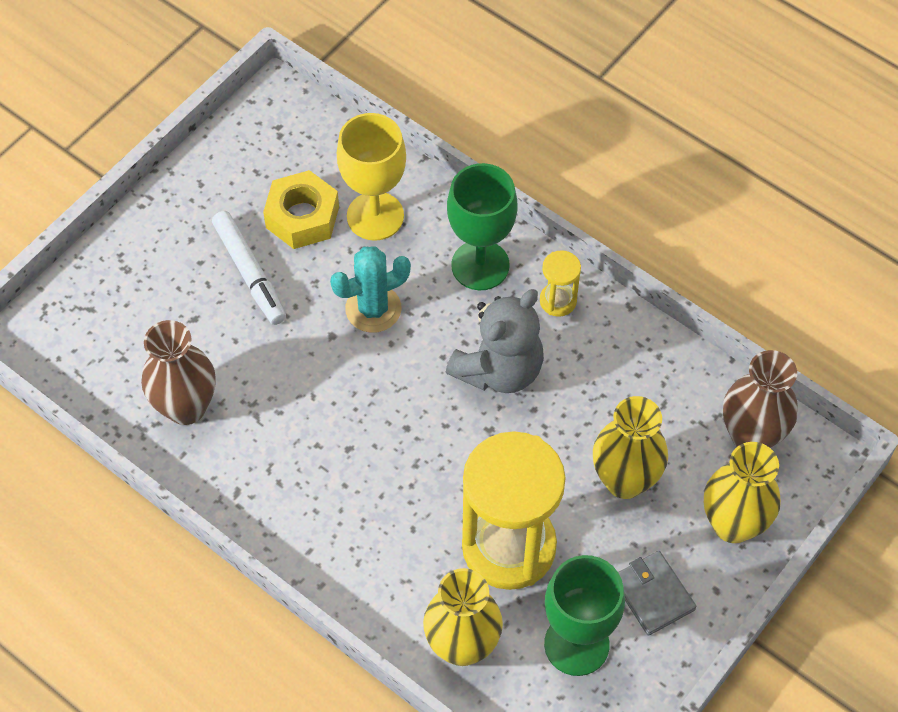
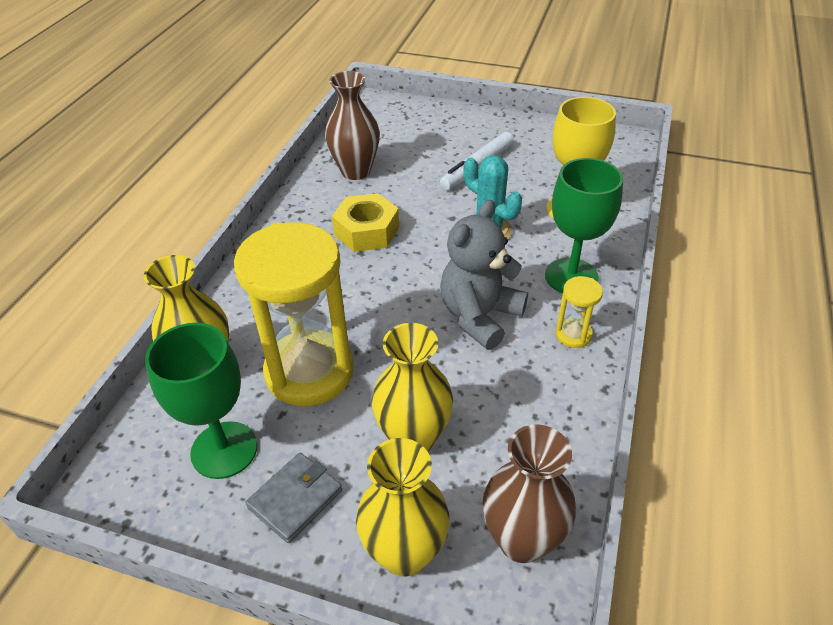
camera: 70 degrees right, 15 degrees down
(302, 217) = (540, 176): yellow nut -> yellow nut (367, 231)
(499, 369) = (479, 316): grey teddy bear -> grey teddy bear turned 105 degrees clockwise

